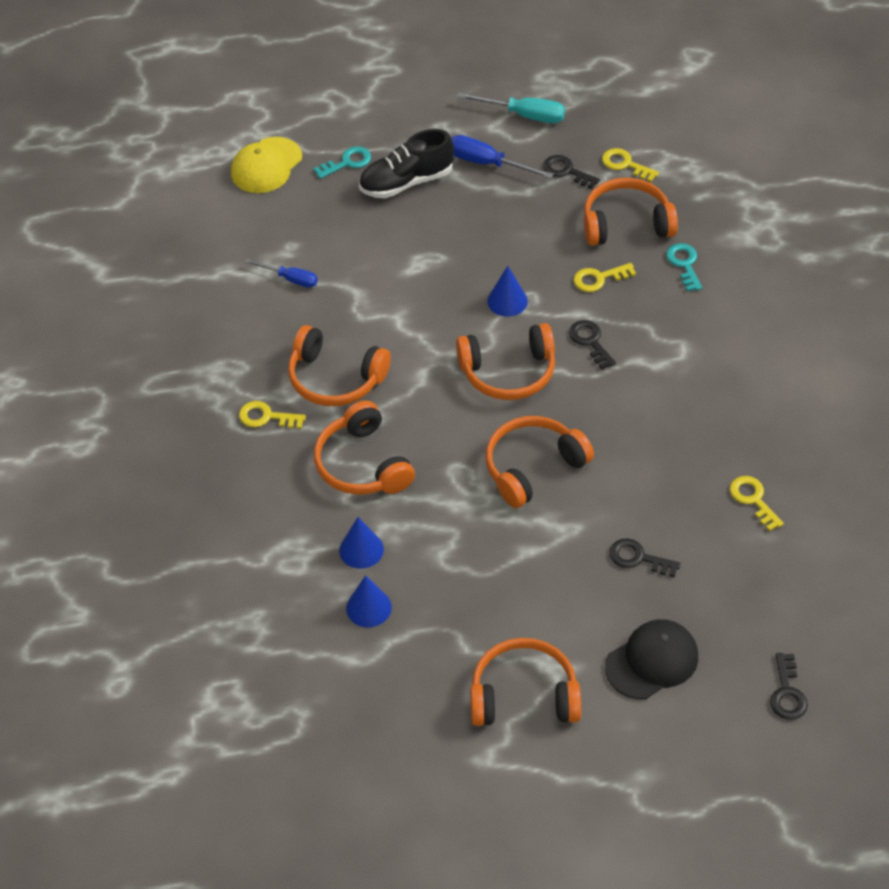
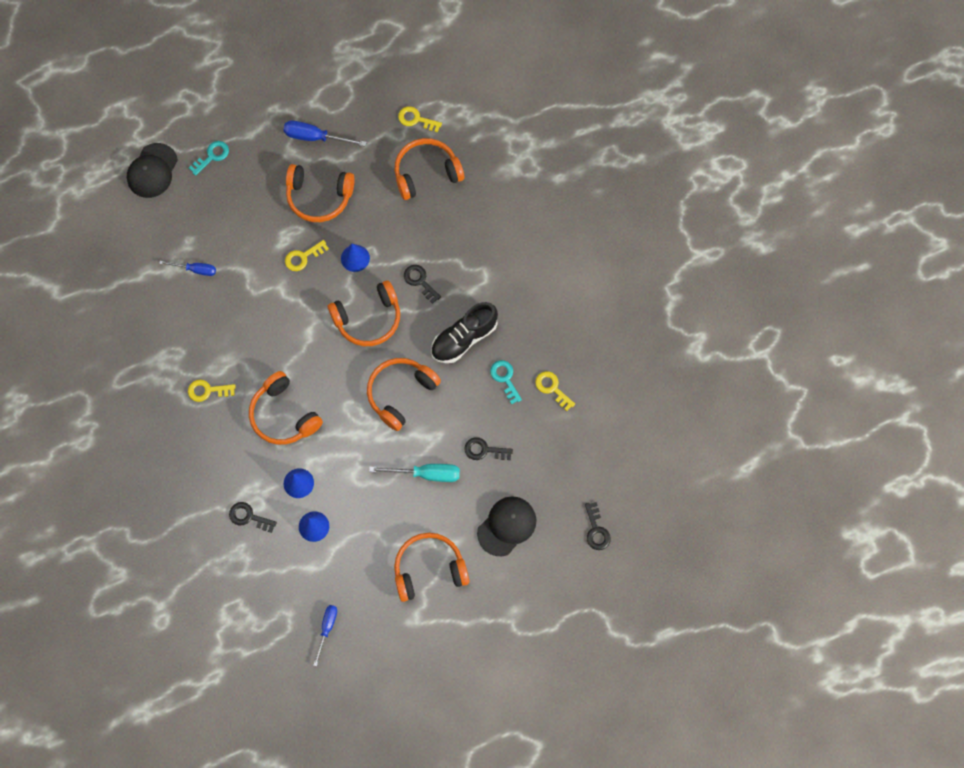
camera: 15 degrees left, 20 degrees up
(266, 166) = (152, 171): yellow cap -> black cap
(335, 378) = (248, 348): orange headphones -> orange headphones (319, 197)
(353, 743) = (327, 628): none -> blue screwdriver
(406, 182) = (260, 166): black shoe -> black shoe (464, 338)
(524, 115) = (333, 87): turquoise screwdriver -> turquoise screwdriver (426, 474)
(566, 171) = (374, 134): black key -> black key (249, 517)
(599, 279) = (416, 226): yellow key -> yellow key (303, 257)
(684, 264) = (473, 201): turquoise key -> turquoise key (505, 378)

